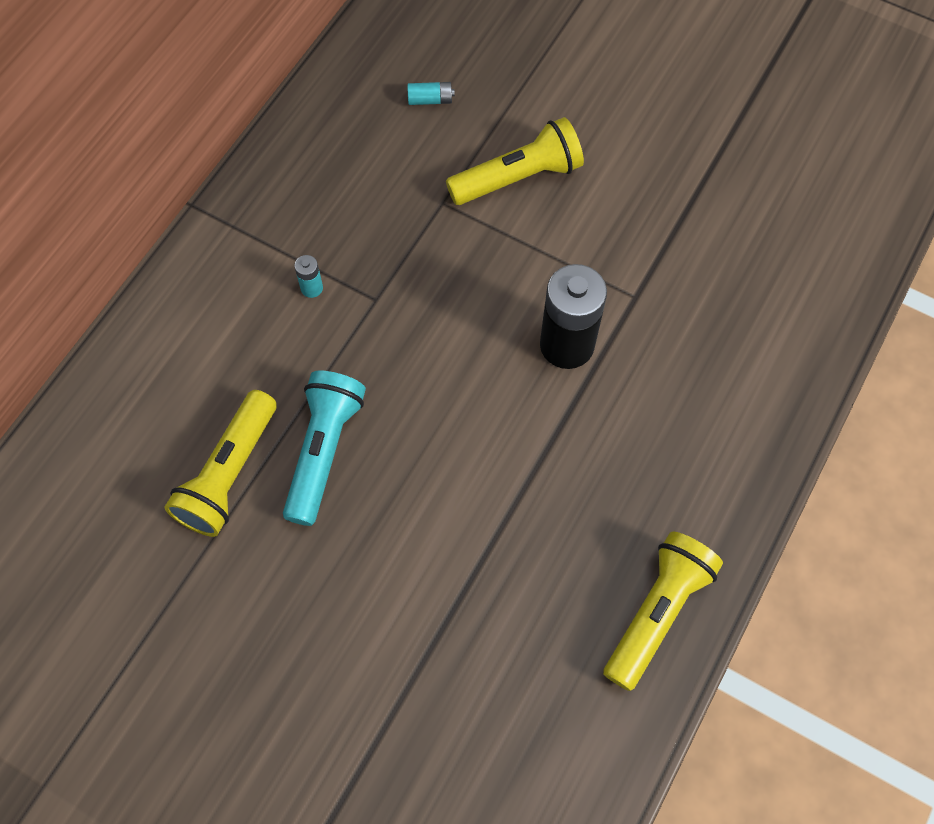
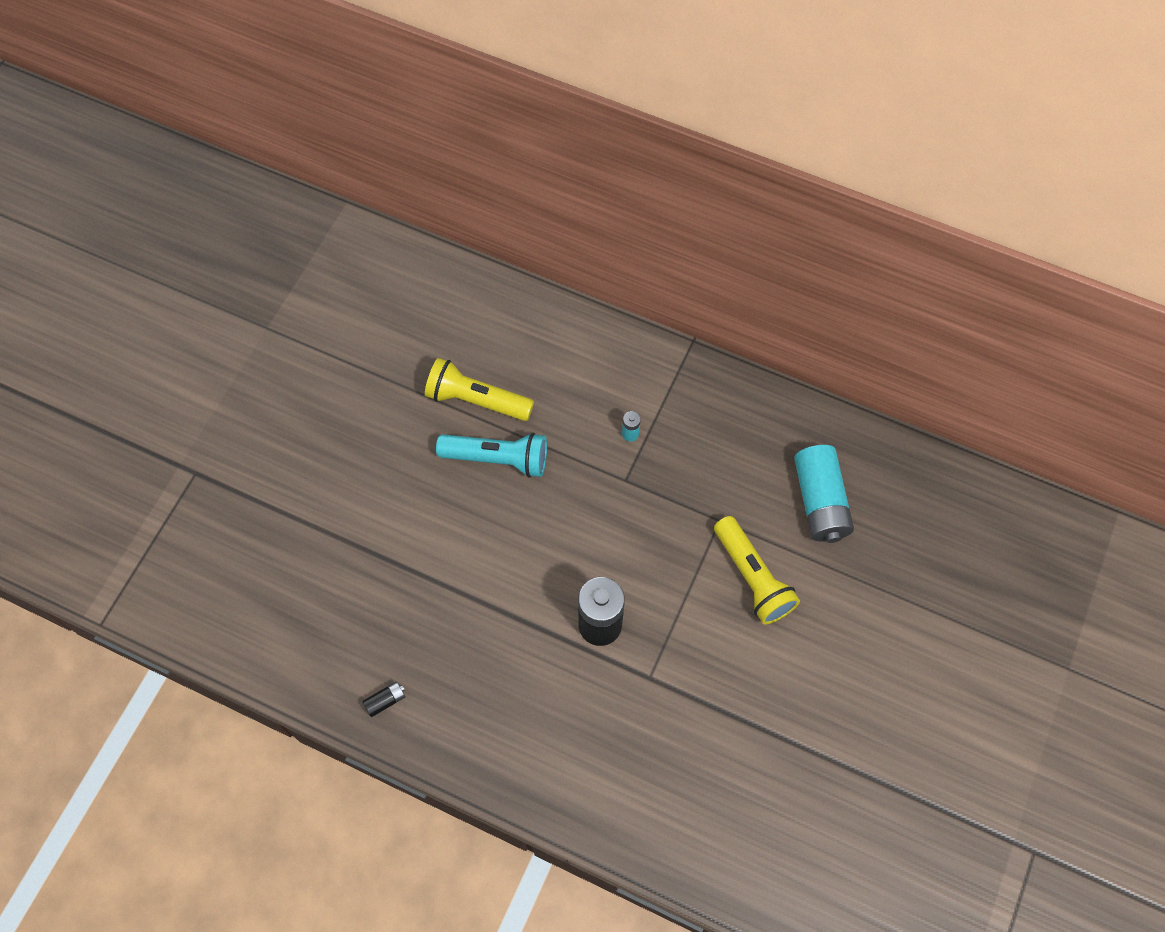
camera: 85 degrees right, 0 degrees up
(430, 100) = (820, 501): turquoise battery -> turquoise battery, size x2.39
(657, 612) = (385, 701): yellow flashlight -> black battery

